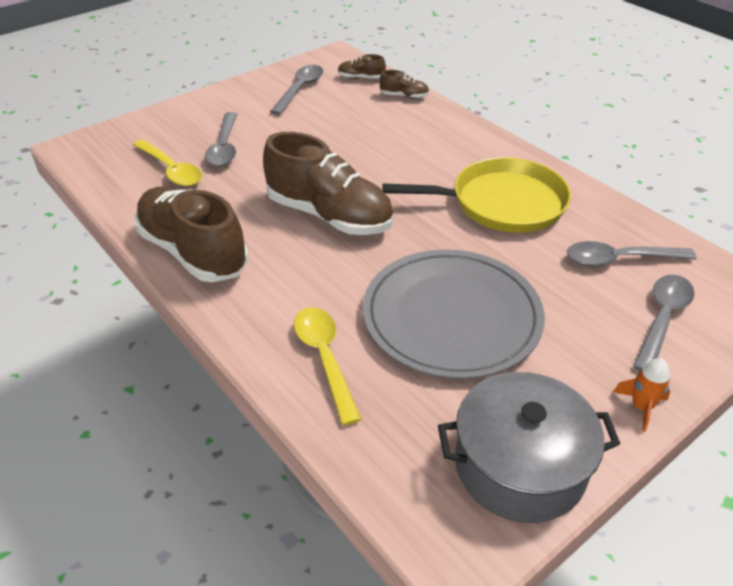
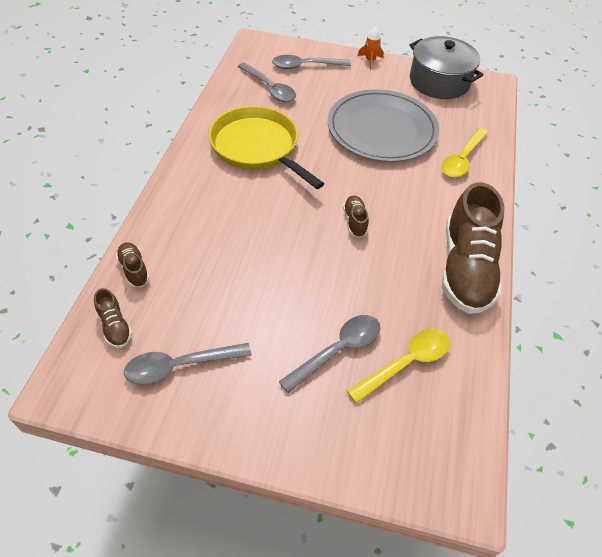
camera: 130 degrees left, 10 degrees up
(171, 170) = (406, 363): yellow spoon -> yellow spoon turned 45 degrees clockwise
(329, 215) = (355, 221): brown shoe -> brown shoe, size x0.43

